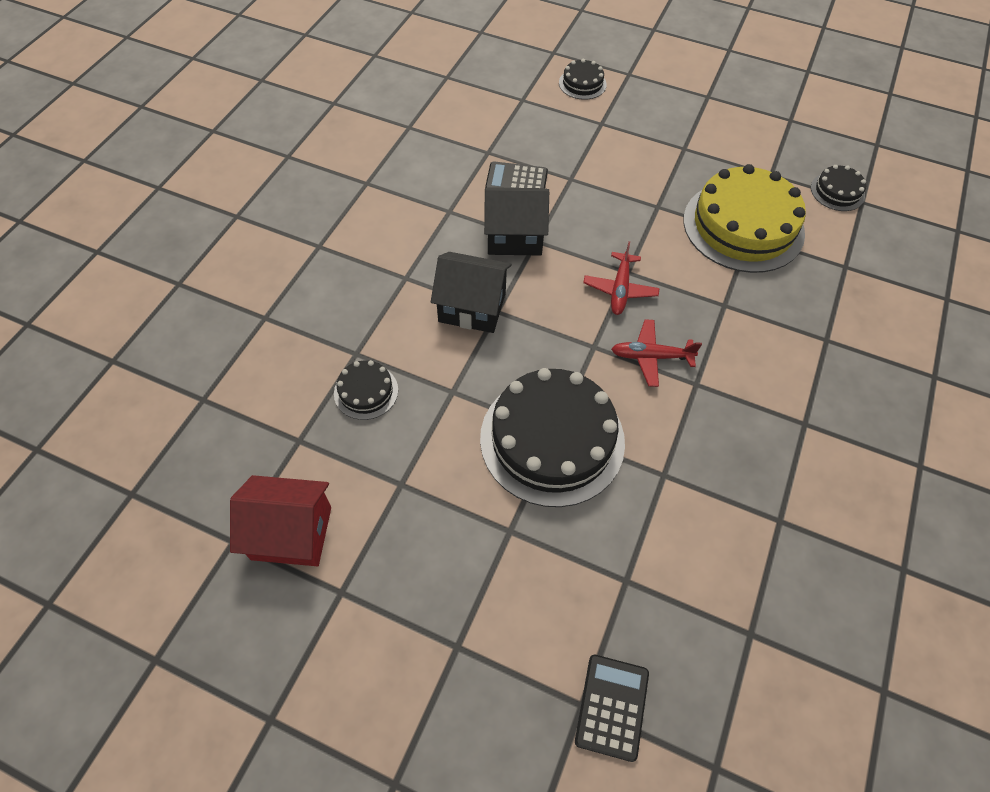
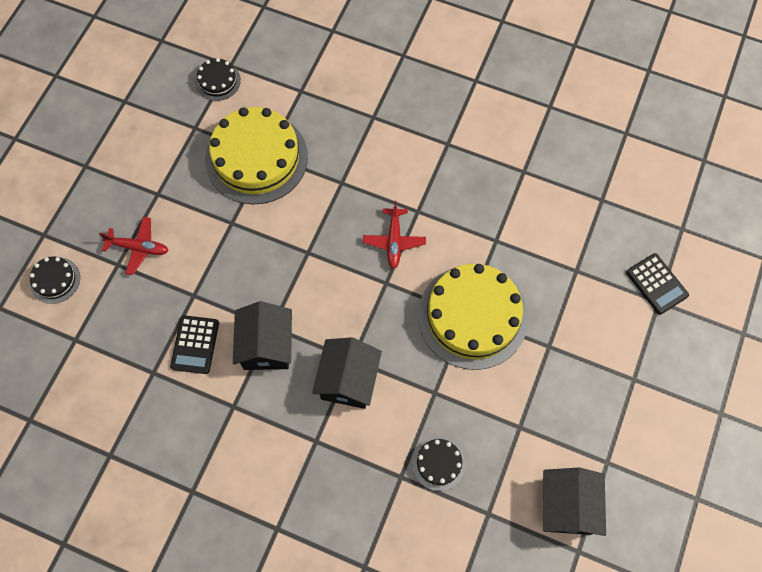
camera: 90 degrees left, 10 degrees up
(291, 533) = (567, 506): red house -> black house
(552, 439) = (472, 316): black cake -> yellow cake
(611, 706) = (657, 284): black calculator -> black calculator turned 135 degrees counterclockwise
(620, 289) = (327, 260): red plane -> red plane (138, 248)

